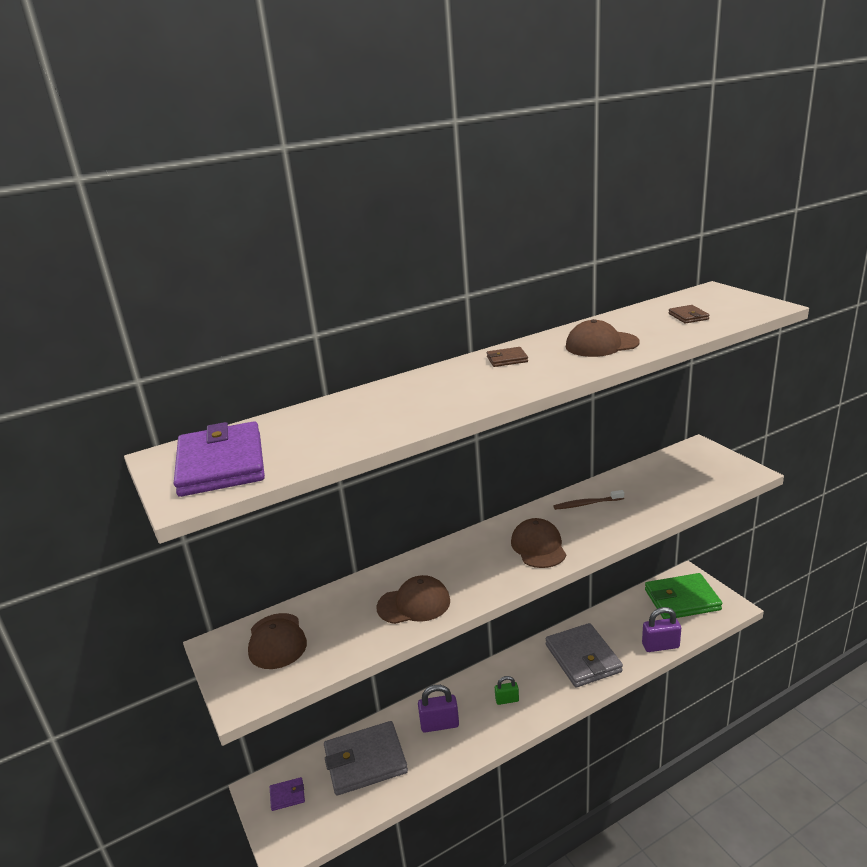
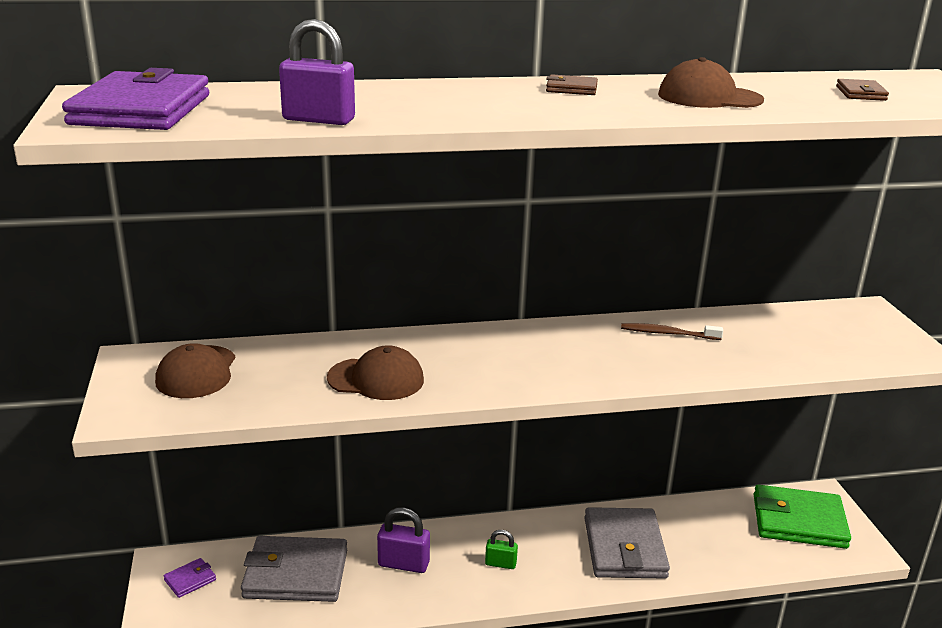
camera: 15 degrees right, 0 degrees up
(287, 795) = (190, 580): purple wallet -> purple wallet turned 45 degrees counterclockwise
(538, 547) = (571, 362): brown cap -> none
(660, 646) = (737, 565): purple padlock -> purple padlock (319, 120)

